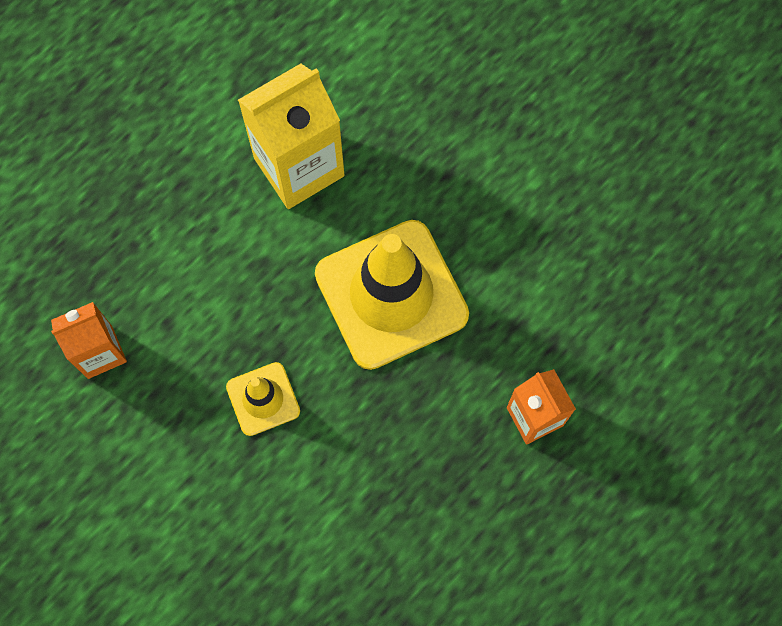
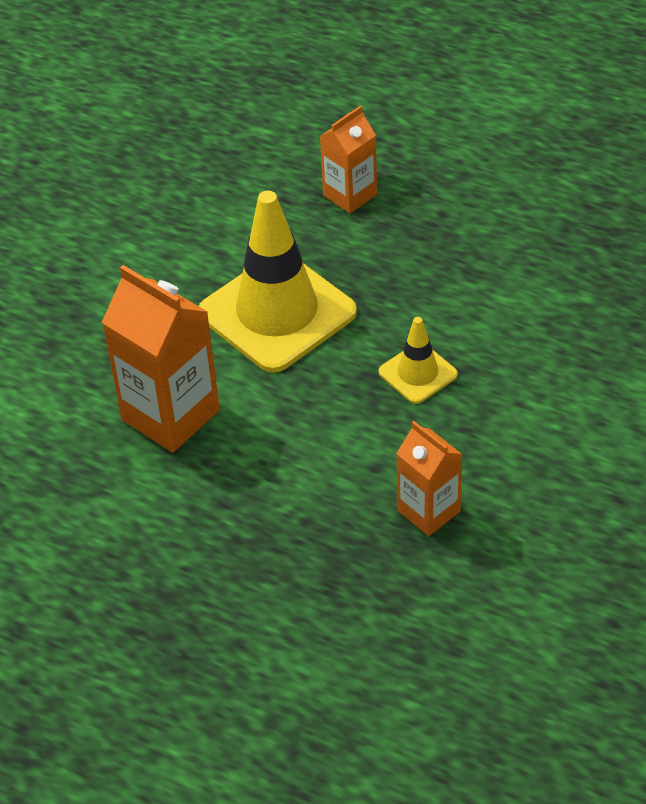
camera: 105 degrees left, 25 degrees down
(299, 167) = (170, 415): yellow carton -> orange carton

